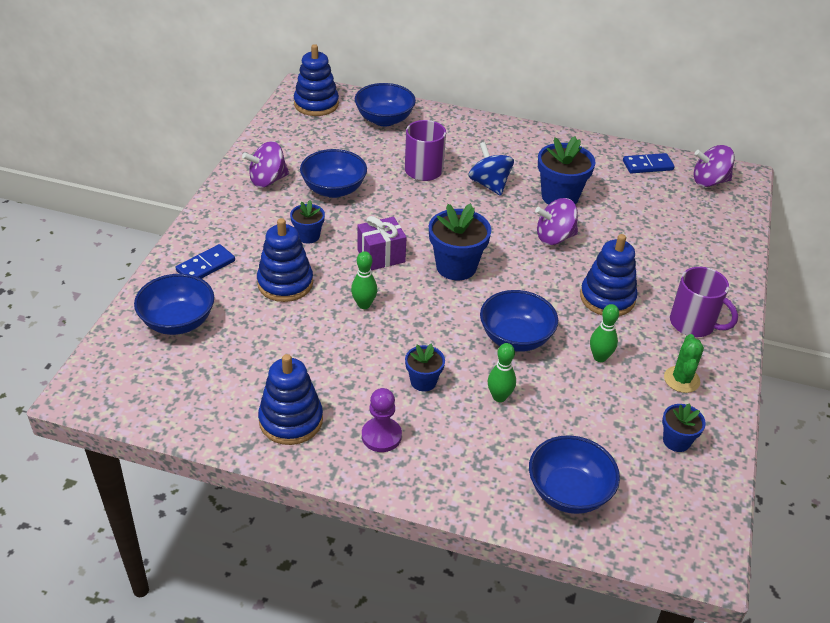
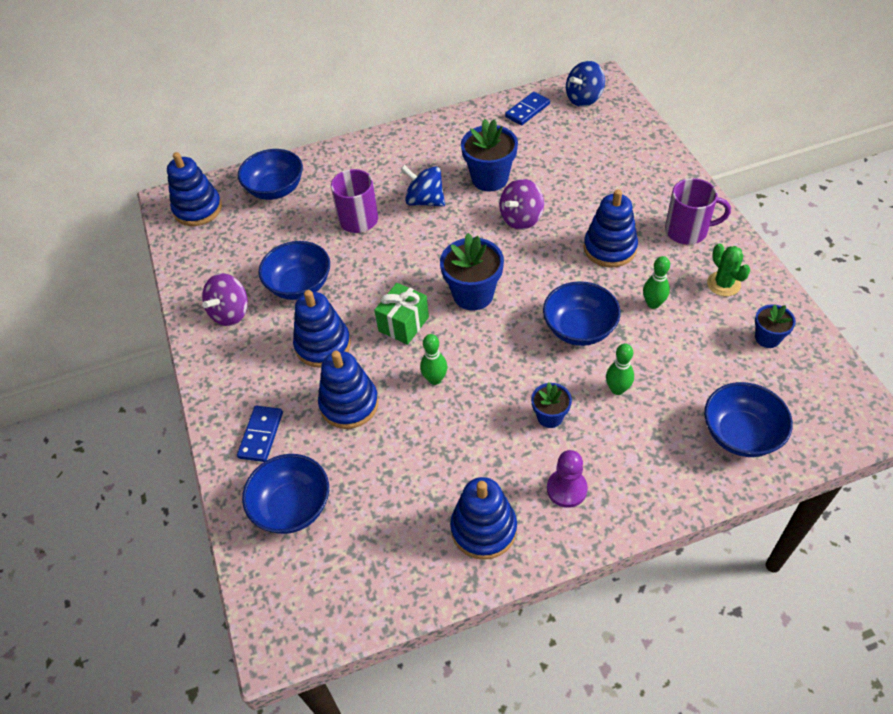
camera: 30 degrees left, 10 degrees up
(308, 236) = (323, 345): blue flower pot -> blue stacking toy
(381, 256) = (403, 324): purple gift -> green gift
(709, 181) = (584, 99): purple spinning top -> blue spinning top

